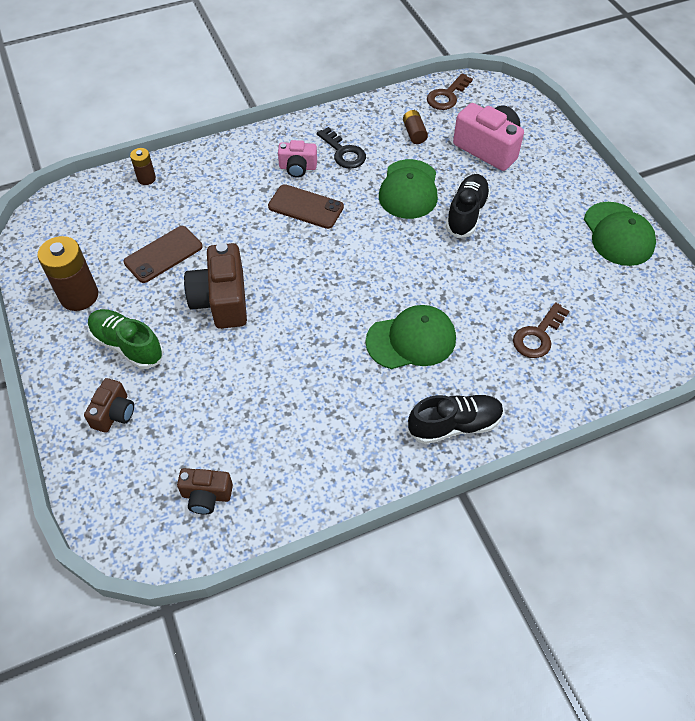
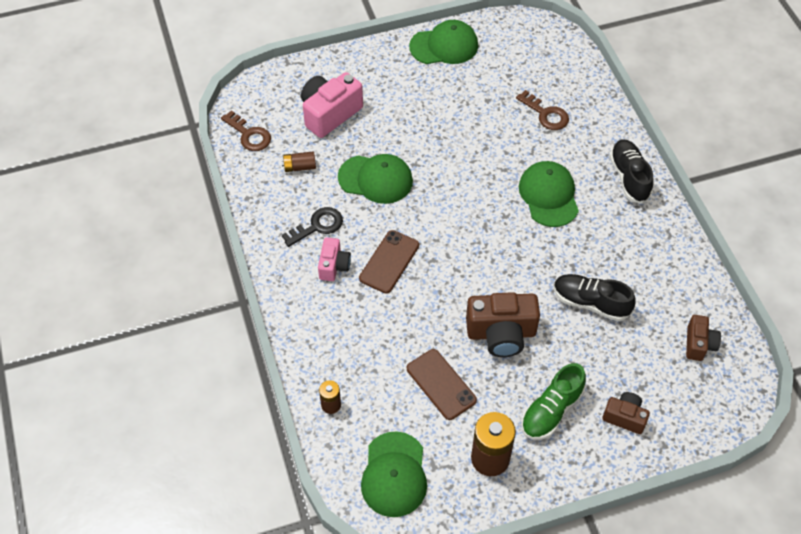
camera: 85 degrees left, 0 degrees up
(72, 226) = (394, 474): none -> green cap
(466, 214) = (411, 141): black shoe -> black shoe (590, 303)

